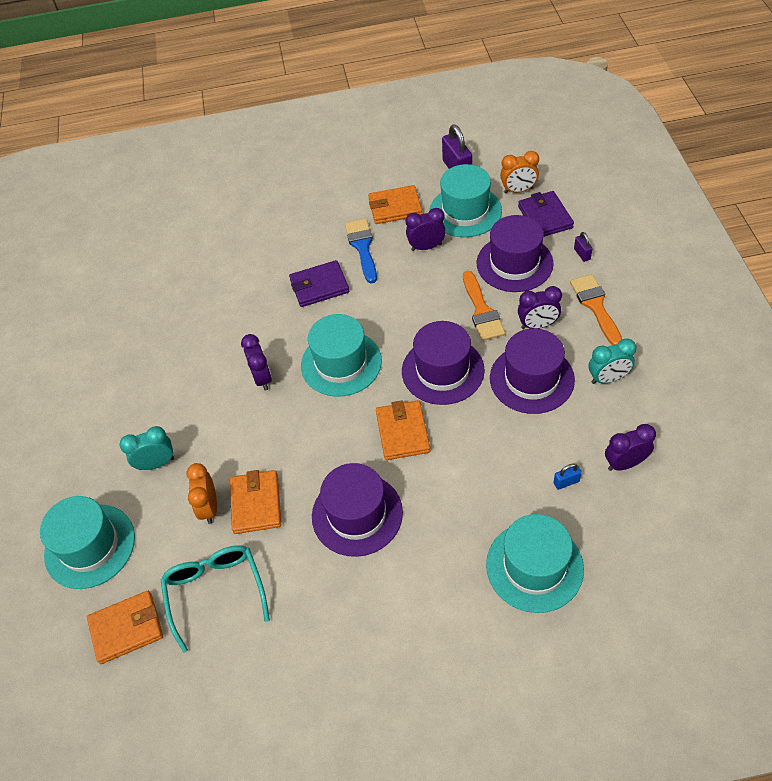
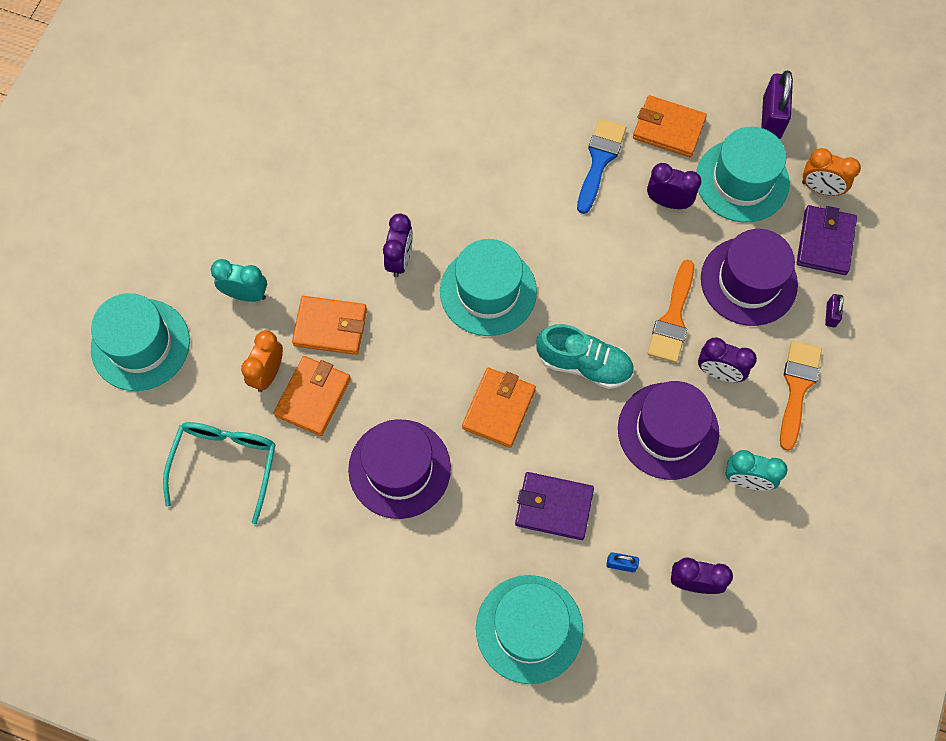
camera: 25 degrees right, 15 degrees up
(126, 628) = (130, 449): orange wallet -> orange wallet (330, 327)
(319, 286) = (523, 183): purple wallet -> purple wallet (553, 507)
(443, 370) = (584, 364): purple hat -> turquoise shoe

